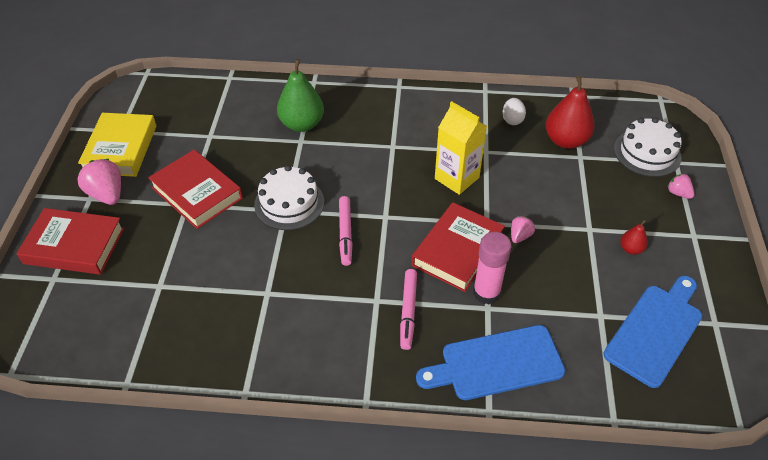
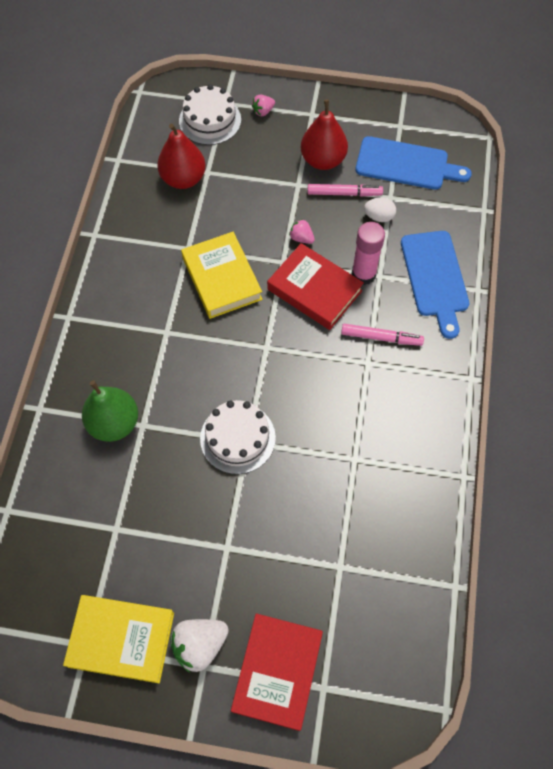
camera: 85 degrees left, 15 degrees up
(107, 194) = (200, 645): pink strawberry -> white strawberry
(197, 193) = (210, 537): red book -> none
(345, 233) = (285, 385): pink marker -> pink marker (344, 193)
(457, 178) = (222, 278): yellow carton -> yellow book
(512, 120) = (145, 218): white egg -> white egg (379, 217)
(631, 249) = (323, 160): red pear -> red pear, size x2.05
(655, 331) = (406, 164): blue cutting board -> blue cutting board turned 150 degrees clockwise

